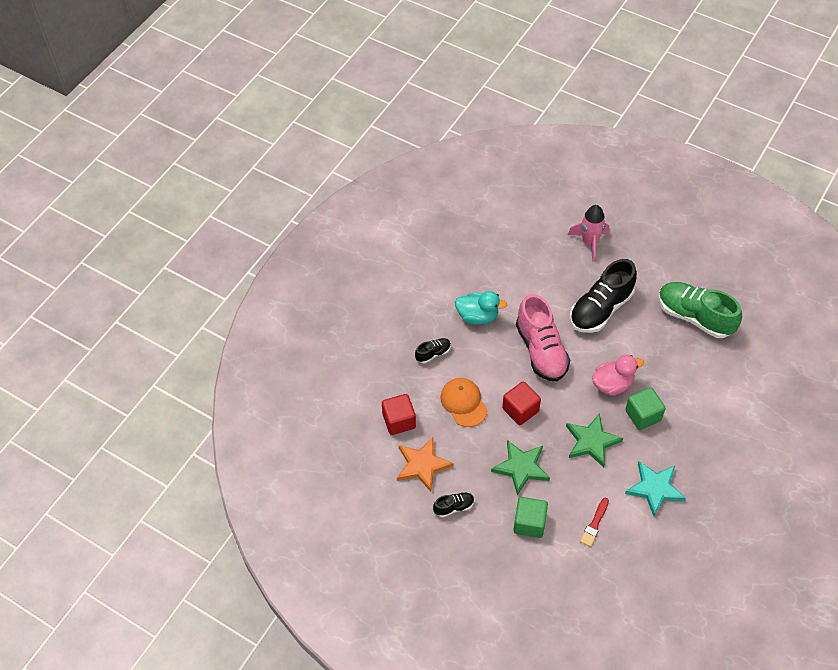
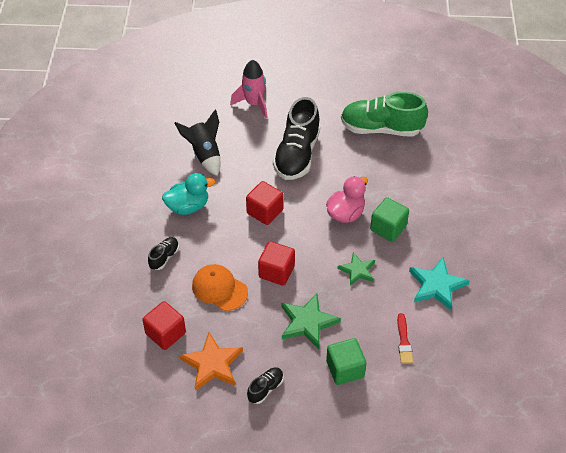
camera: 30 degrees left, 5 degrees down
(518, 273) = (204, 154): none -> black rocket
(541, 350) = (265, 211): pink shoe -> red cube
(591, 442) = (357, 270): green star -> green star, size x0.65

